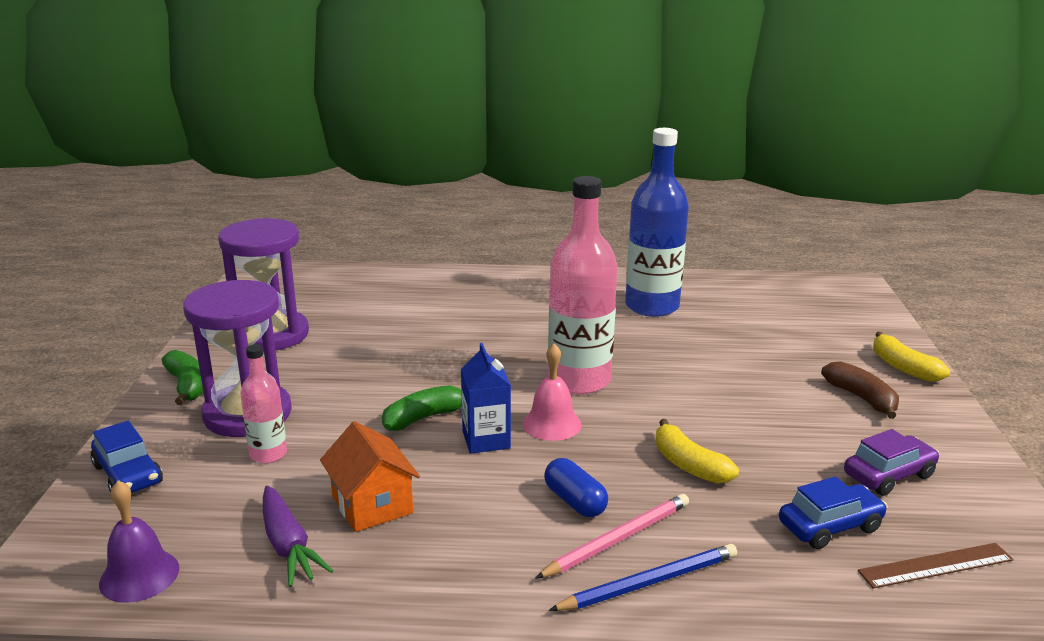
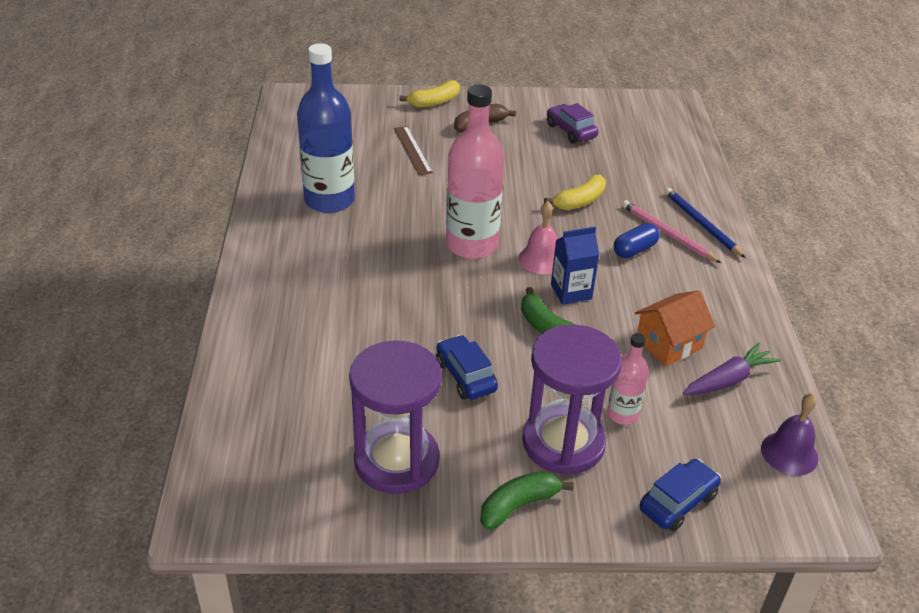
camera: 95 degrees left, 15 degrees up
(830, 526) = (628, 158): blue car -> blue car (465, 376)
(936, 566) = (651, 132): brown ruler -> brown ruler (412, 150)

